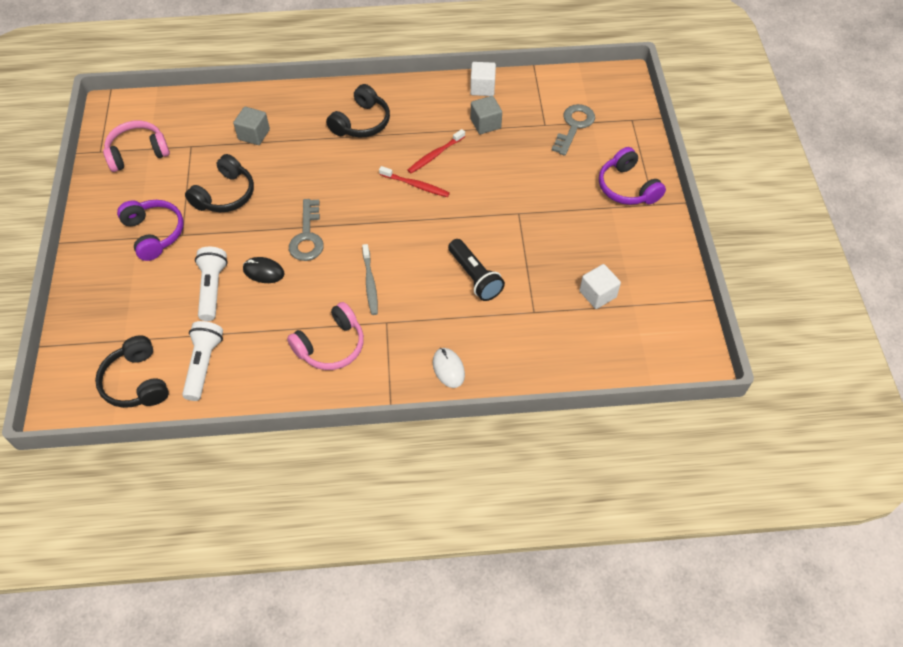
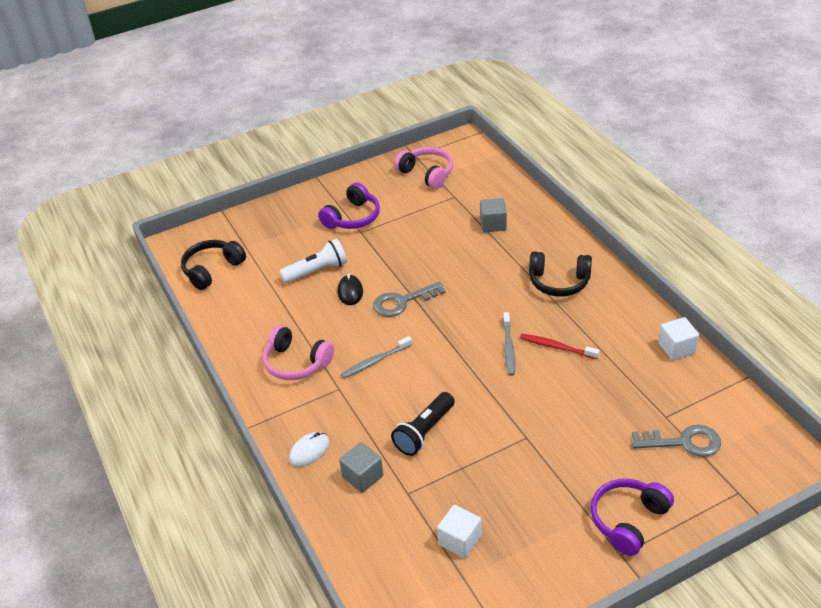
camera: 70 degrees right, 15 degrees down
(204, 364) = (243, 297): white flashlight -> none
(225, 195) = (416, 237): black headphones -> none
(415, 185) = (508, 348): red toothbrush -> grey toothbrush
(485, 124) = (628, 369): grey cube -> grey cube (362, 476)

